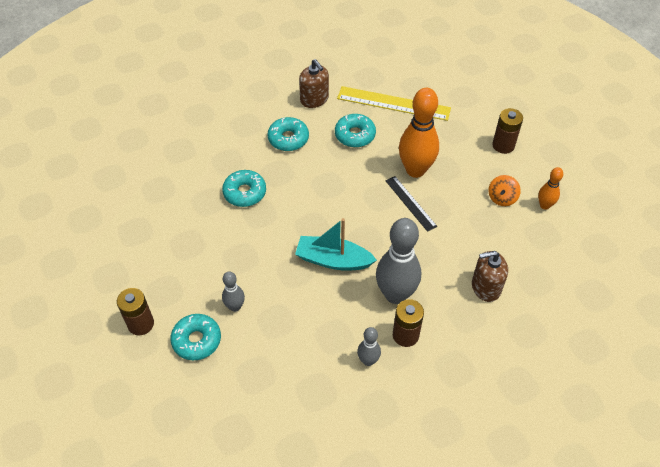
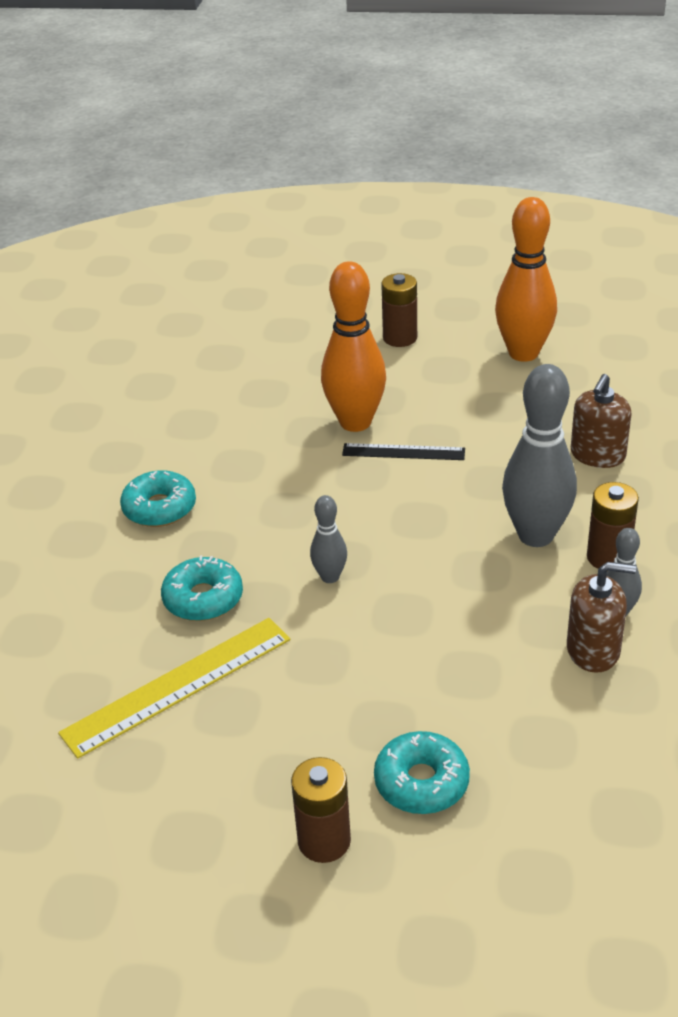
camera: 50 degrees left, 15 degrees down
(235, 307) = (401, 707): grey bowling pin -> grey bowling pin (330, 577)
(314, 99) = (122, 450): brown soap dispenser -> brown soap dispenser (593, 650)
(333, 260) = (422, 565): turquoise boat -> none
(355, 135) = (233, 444): turquoise donut -> none
(393, 103) = (223, 387): yellow ruler -> yellow ruler (178, 685)
(502, 198) = (478, 378): orange spinning top -> none
(544, 205) = (523, 353): orange bowling pin -> orange bowling pin, size x2.00

